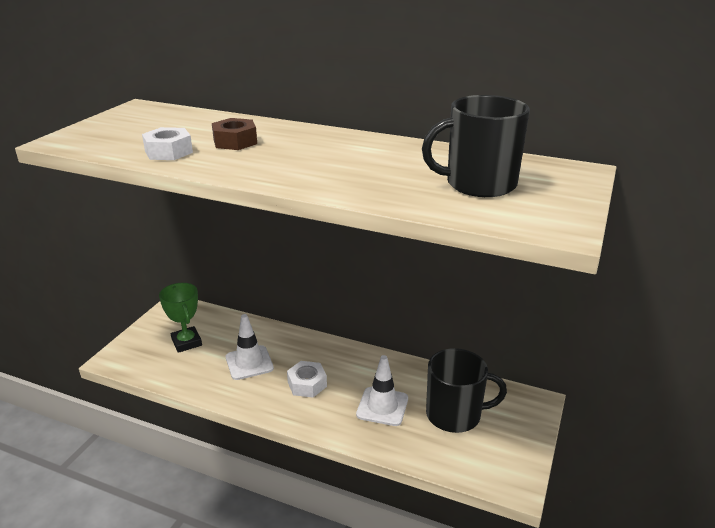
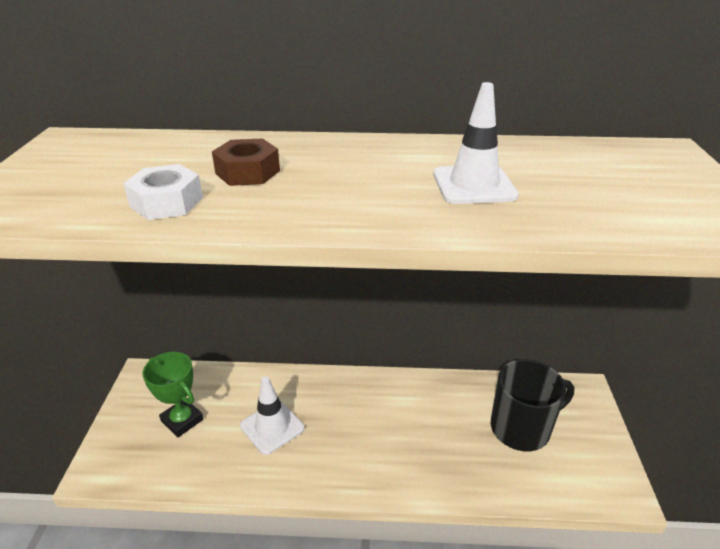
camera: 20 degrees left, 5 degrees up
(307, 384) = (352, 436): white nut -> none
(382, 406) = (446, 440): white traffic cone -> white traffic cone (473, 185)
(478, 184) = (595, 185): black mug -> none

